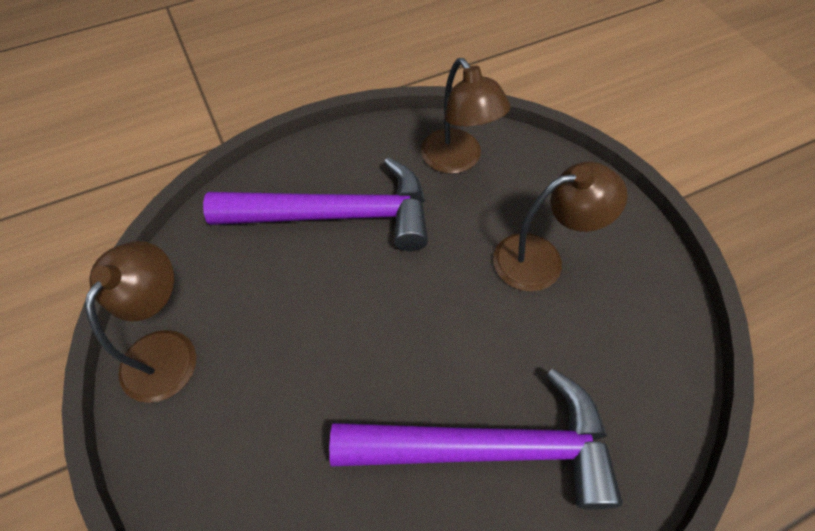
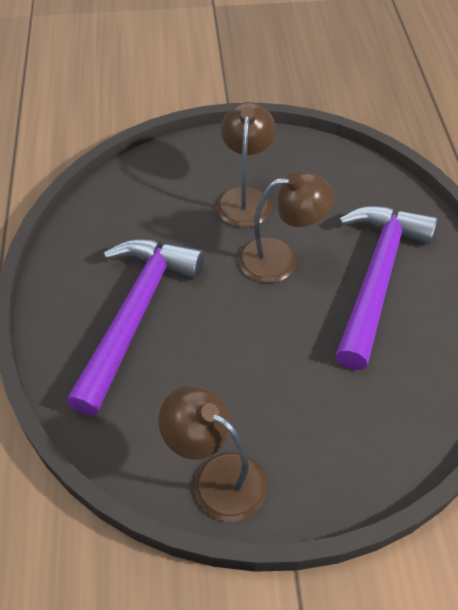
camera: 70 degrees left, 5 degrees down
(457, 160) = (124, 215): brown lamp -> brown lamp (280, 259)

